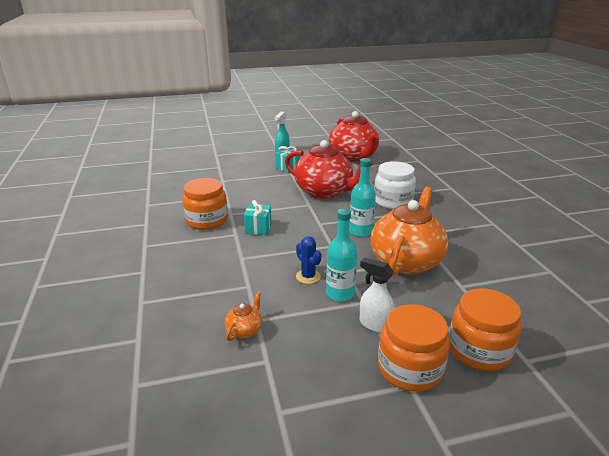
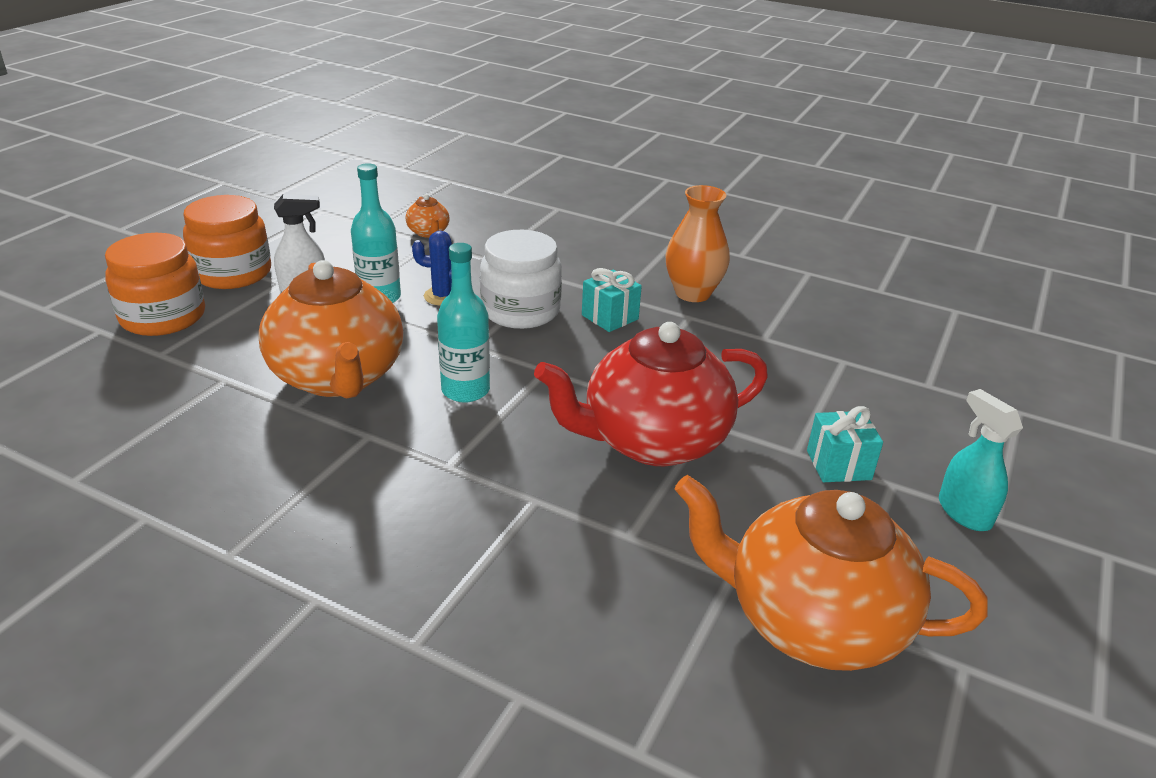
camera: 130 degrees right, 5 degrees up
(207, 220) = (692, 293): orange jar -> orange vase
(353, 157) = (811, 621): red teapot -> orange teapot
(393, 201) = (497, 496): white jar -> white jar (520, 311)

